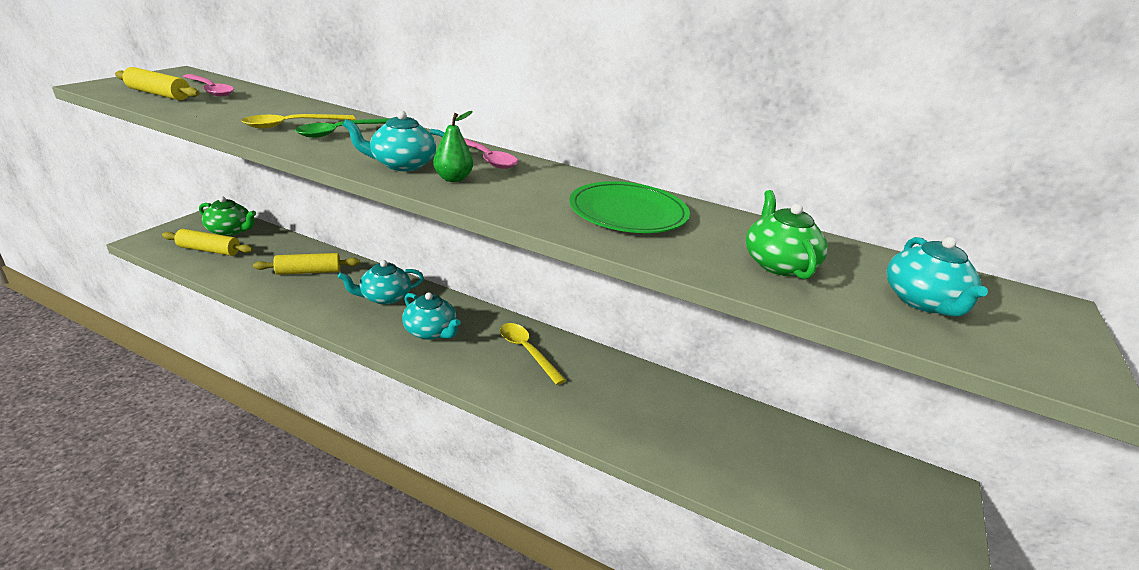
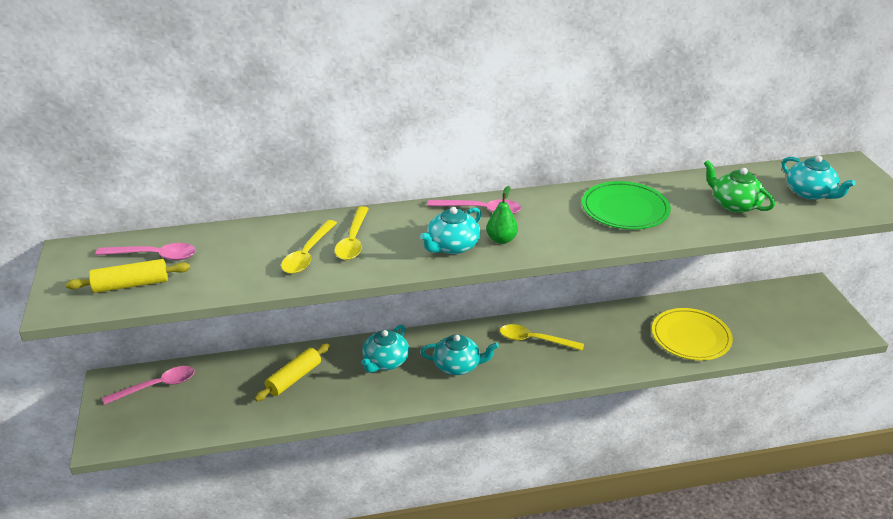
camera: 35 degrees left, 5 degrees up
(209, 250) = (176, 413): yellow rolling pin -> none
(230, 231) = (157, 386): green teapot -> pink spoon
(341, 132) = (353, 240): green spoon -> yellow spoon
(695, 443) = (691, 337): none -> yellow plate

